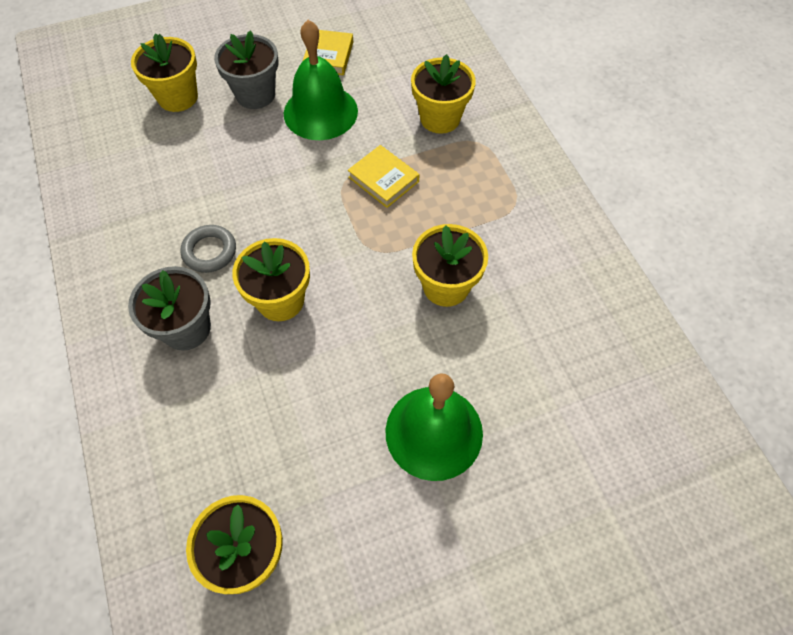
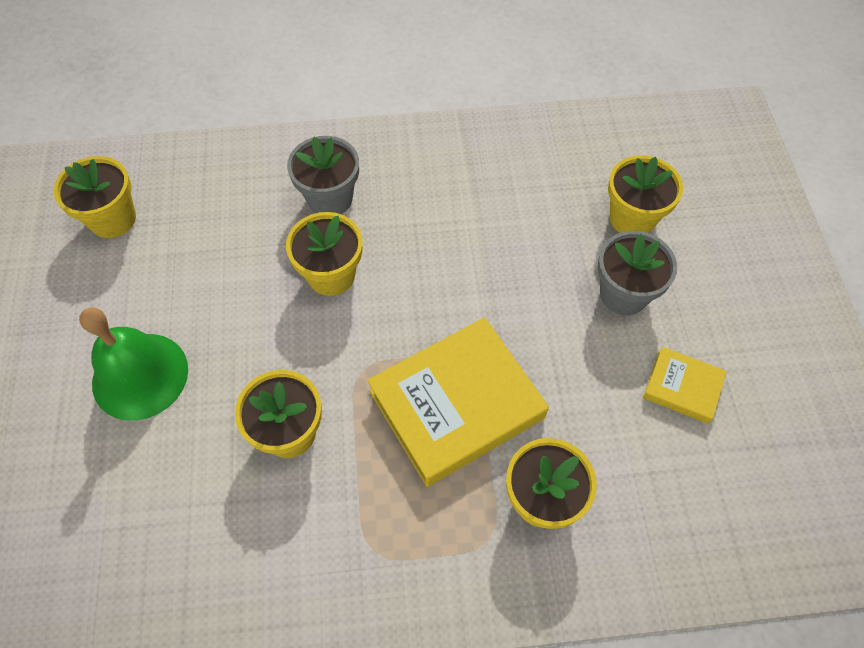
camera: 105 degrees right, 0 degrees up
(209, 251) = (409, 225): grey ring -> none
(320, 112) = (581, 358): green bell -> none
(383, 179) = (456, 405): yellow book -> yellow book, size x2.04

